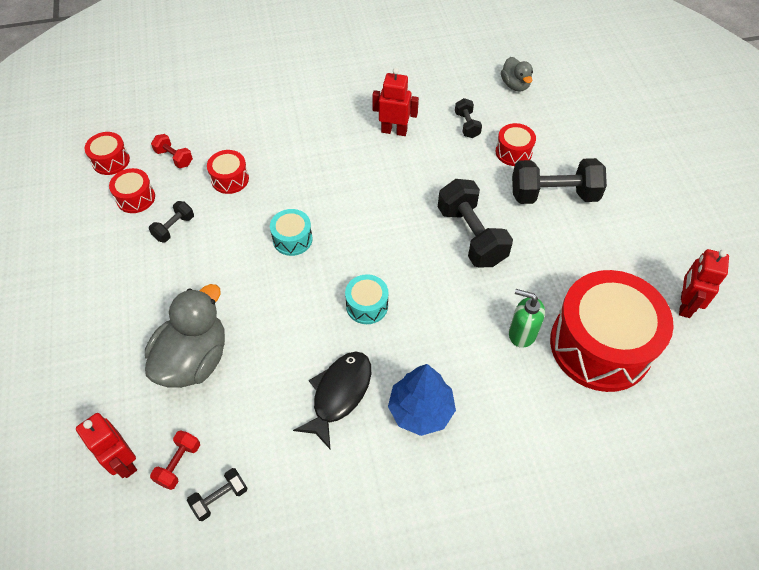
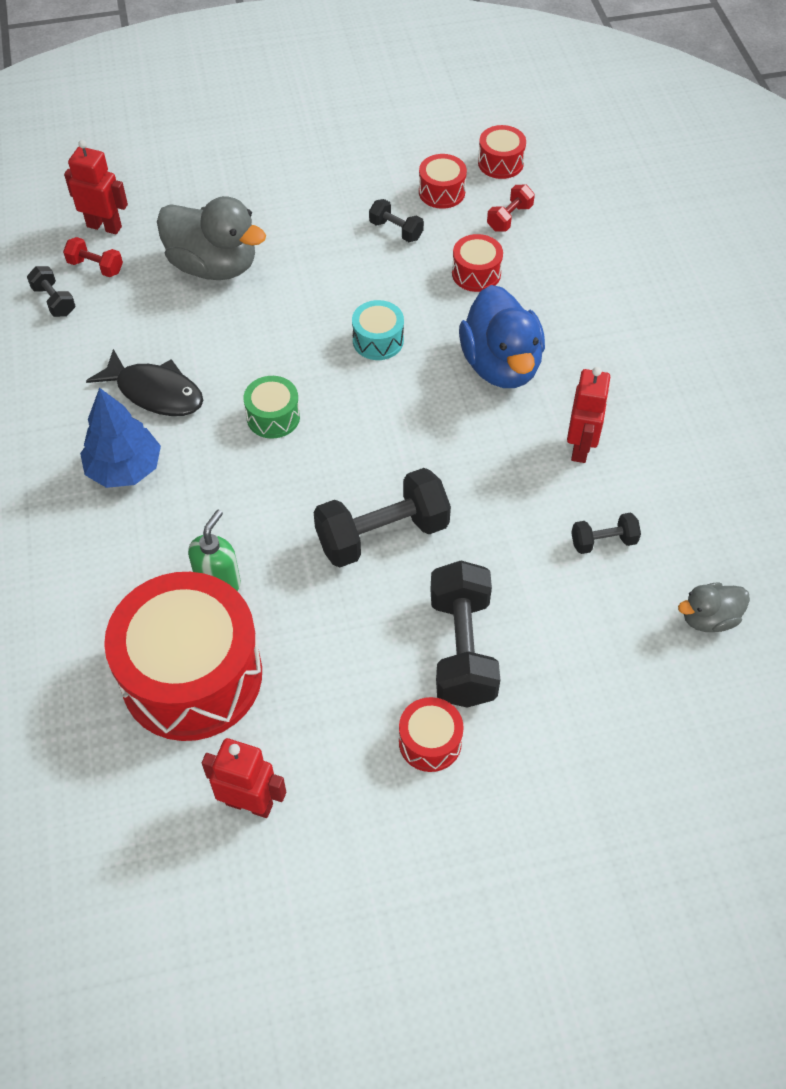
camera: 90 degrees right, 0 degrees up
(123, 462) = (104, 226): red robot -> red robot turned 60 degrees clockwise
(321, 168) = (501, 365): none -> blue duck
(367, 306) = (273, 417): turquoise drum -> green drum
(513, 152) = (549, 602): red drum -> red drum (430, 742)

